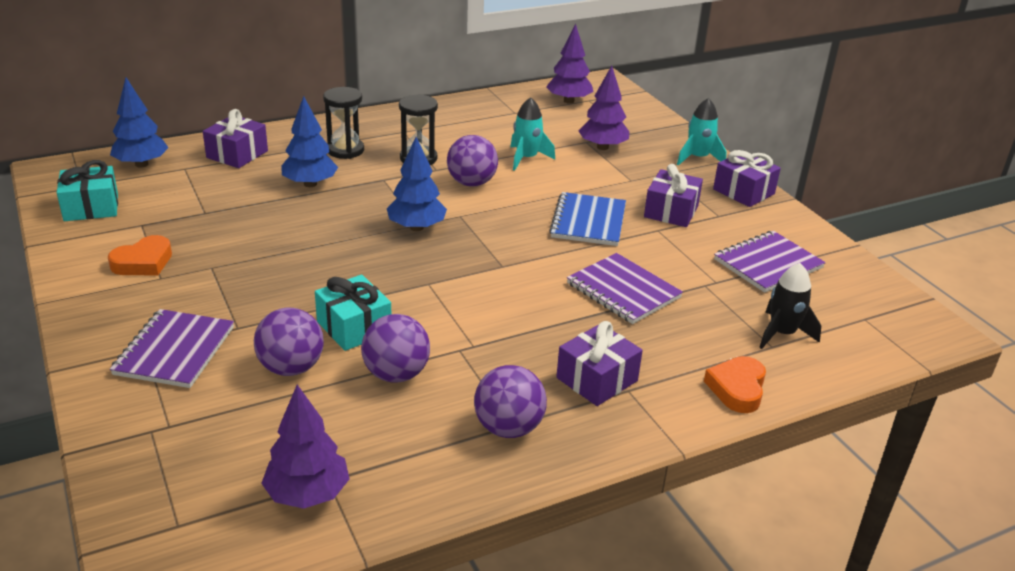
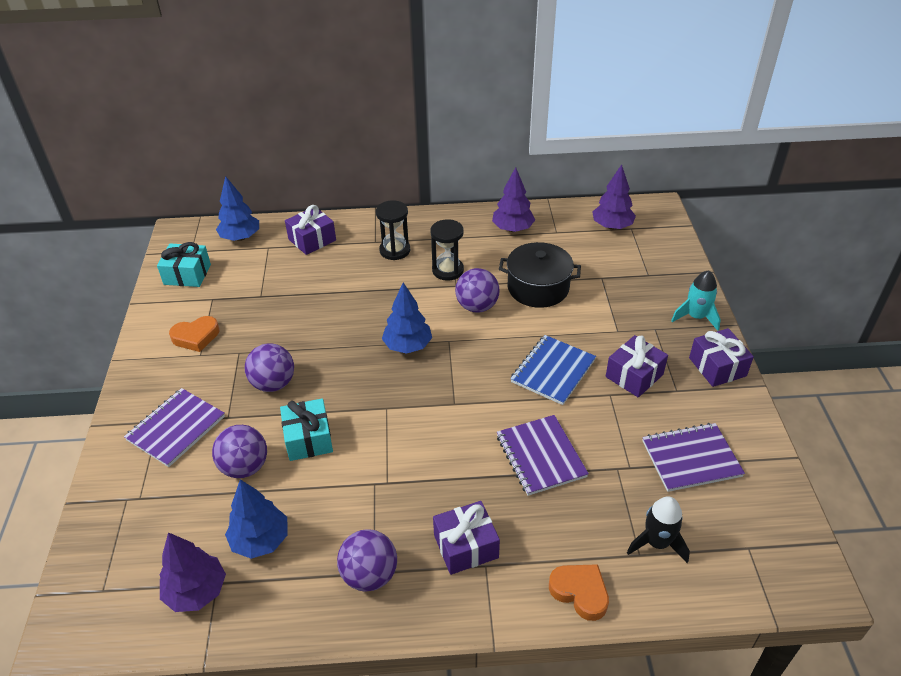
camera: 25 degrees right, 10 degrees up
(310, 184) = (350, 282): blue tree -> blue tree (260, 540)
(396, 374) = (315, 495): purple ball -> purple ball (273, 383)
(526, 158) = (538, 288): turquoise rocket -> black pot
(602, 147) = (613, 287): purple tree -> purple tree (512, 229)
(737, 388) = (580, 592): orange heart -> orange heart turned 90 degrees clockwise

